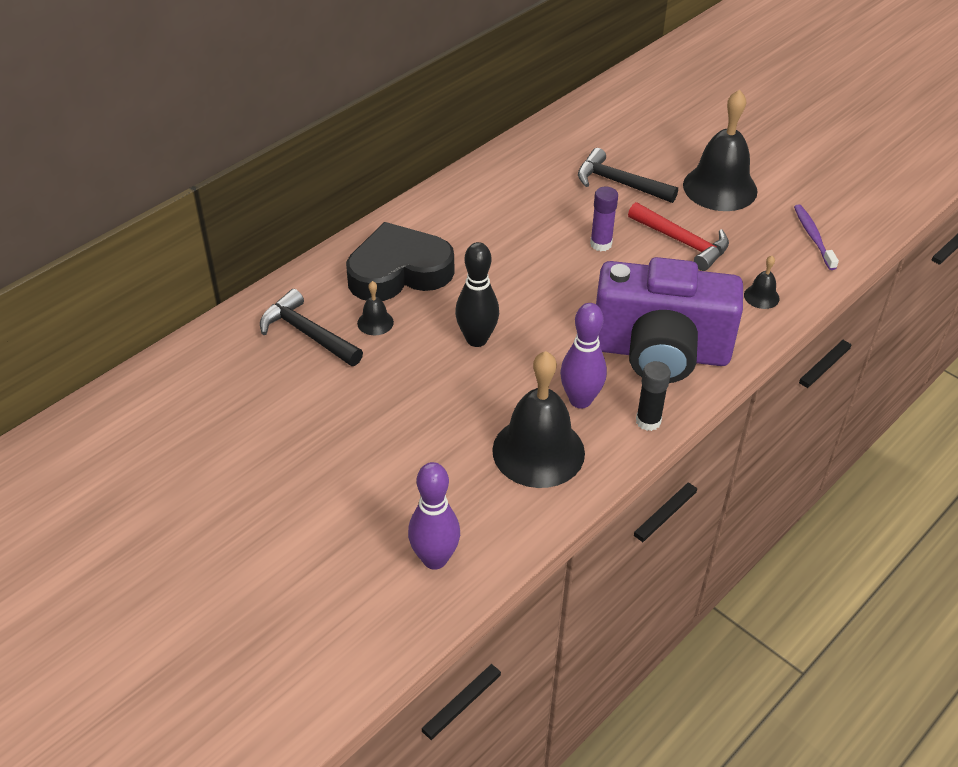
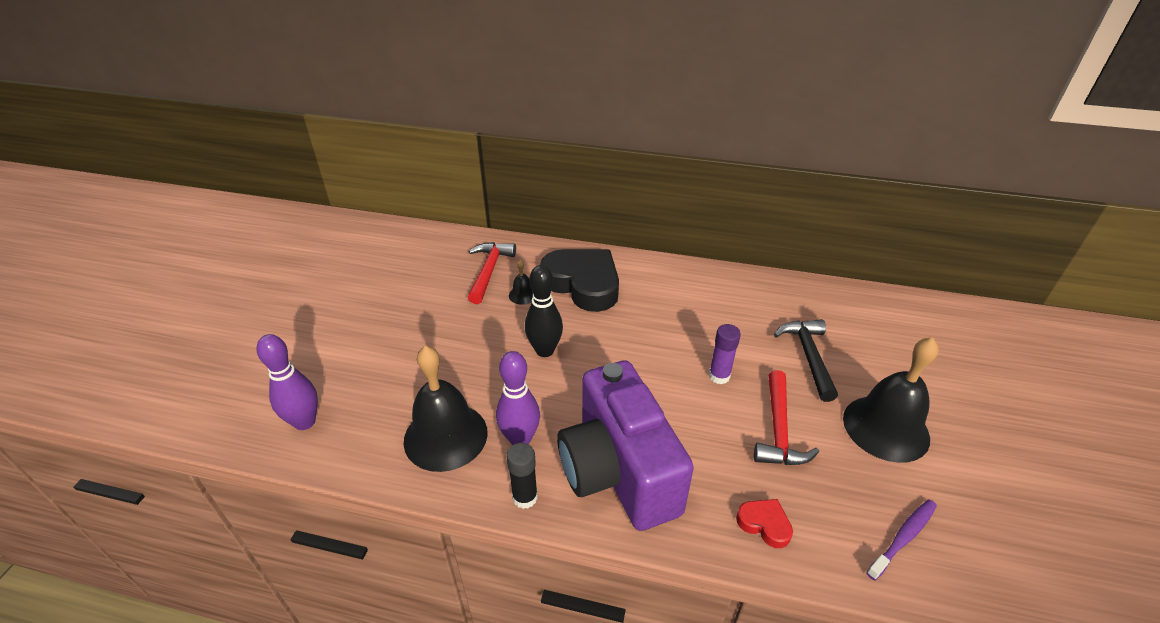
camera: 60 degrees right, 5 degrees down
(308, 333) = (489, 271): black hammer -> red hammer
(761, 296) = (764, 524): black bell -> red heart

